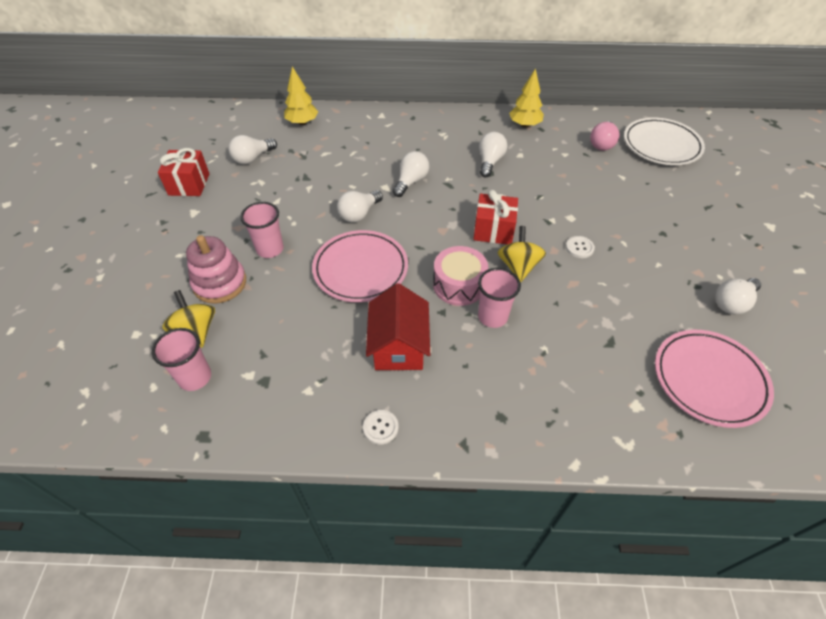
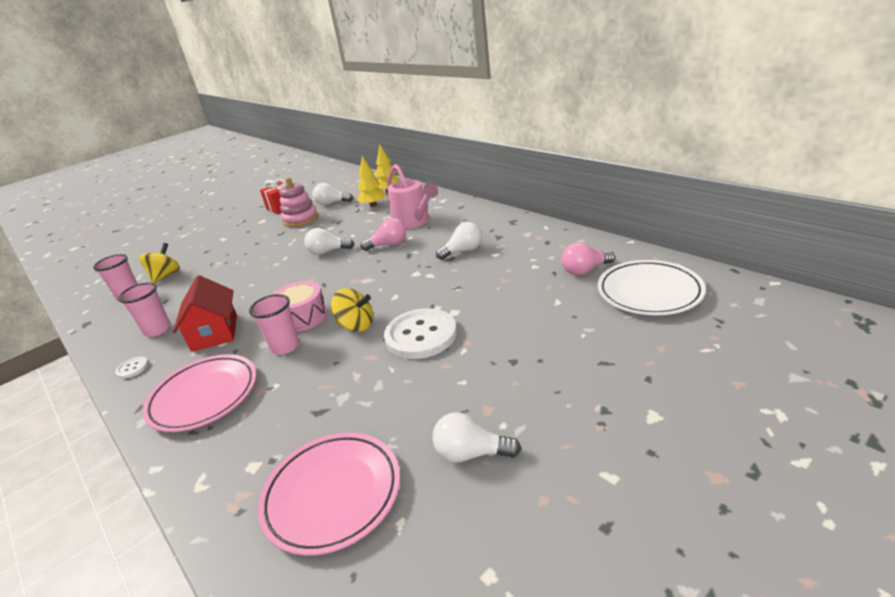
camera: 50 degrees right, 20 degrees down
(220, 283) = (211, 259): pink stacking toy -> pink stacking toy (300, 219)
(270, 249) = (257, 252): pink cup -> pink cup (157, 330)
(360, 269) = (274, 282): pink plate -> pink plate (204, 396)
(394, 149) = (414, 222): none -> pink watering can
(399, 346) = (215, 332): red house -> red house turned 60 degrees counterclockwise
(411, 182) = (388, 245): white light bulb -> pink light bulb
(493, 230) = (384, 295): red gift -> none
(518, 267) = (356, 325): yellow spinning top -> yellow spinning top turned 60 degrees clockwise
(524, 125) = (537, 235): yellow tree -> yellow tree (373, 205)
(579, 248) = (421, 335): white button -> white button, size x2.35

